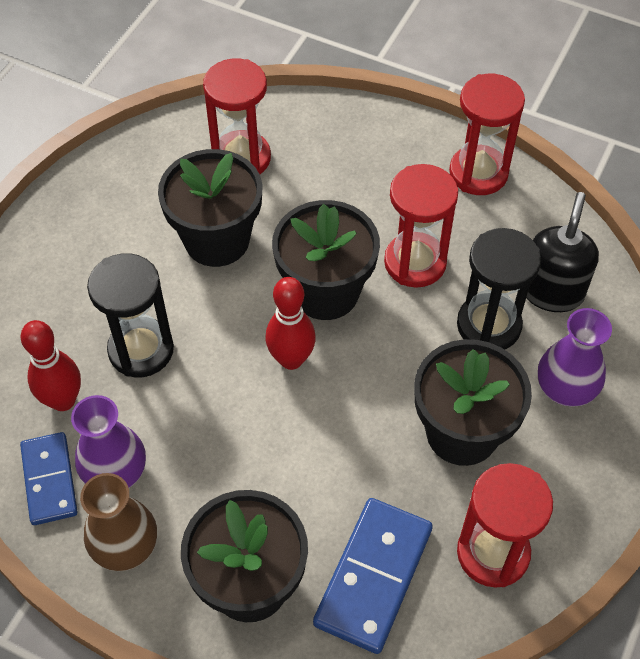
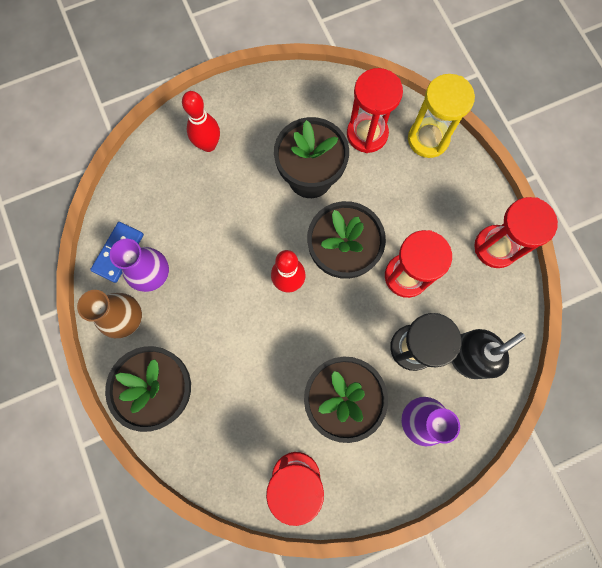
camera: 40 degrees right, 20 degrees up
(63, 400) = (158, 213): red bowling pin -> red bowling pin (208, 145)
(141, 350) = (218, 214): black hourglass -> none
(312, 121) = (428, 139): none -> yellow hourglass
(373, 576) = (226, 436): blue domino -> none

